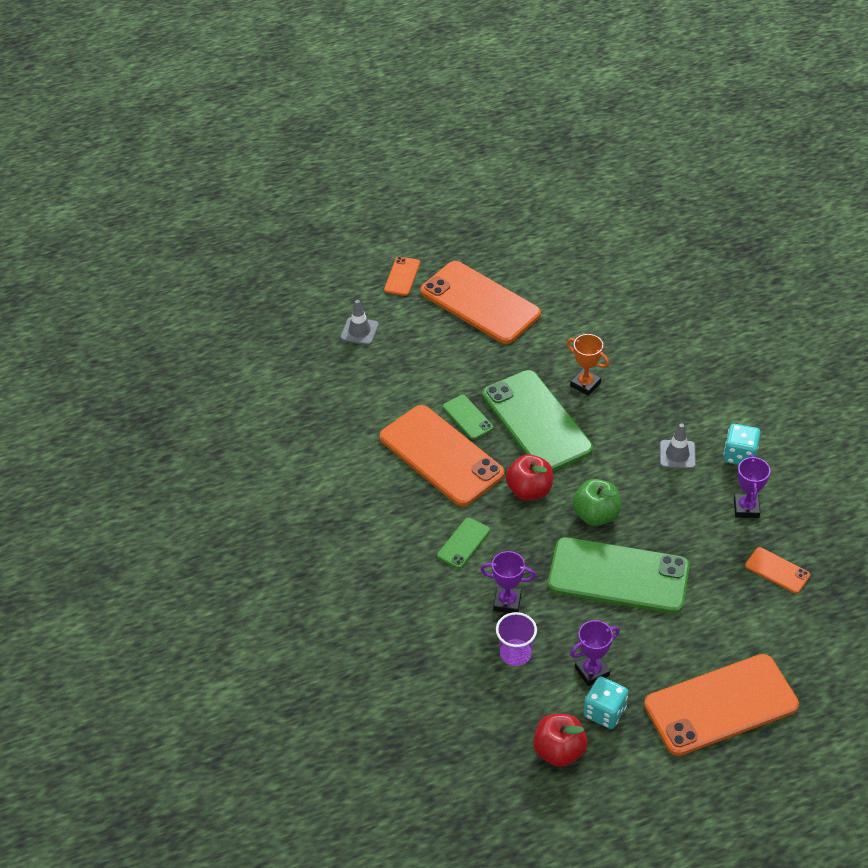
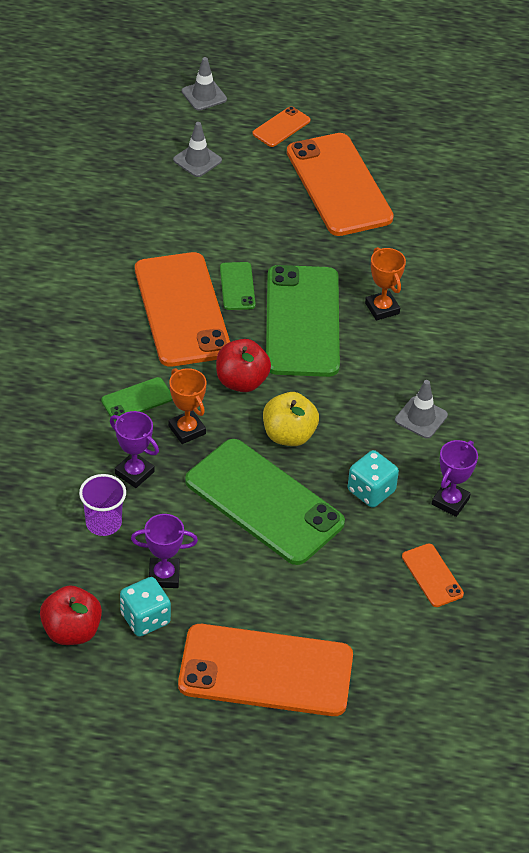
camera: 25 degrees right, 0 degrees up
(324, 277) = (204, 95): none -> grey traffic cone
(519, 548) = (187, 430): none -> orange trophy
(595, 515) = (289, 435): green apple -> yellow apple
(740, 455) = (487, 448): turquoise dice -> turquoise dice (371, 491)

